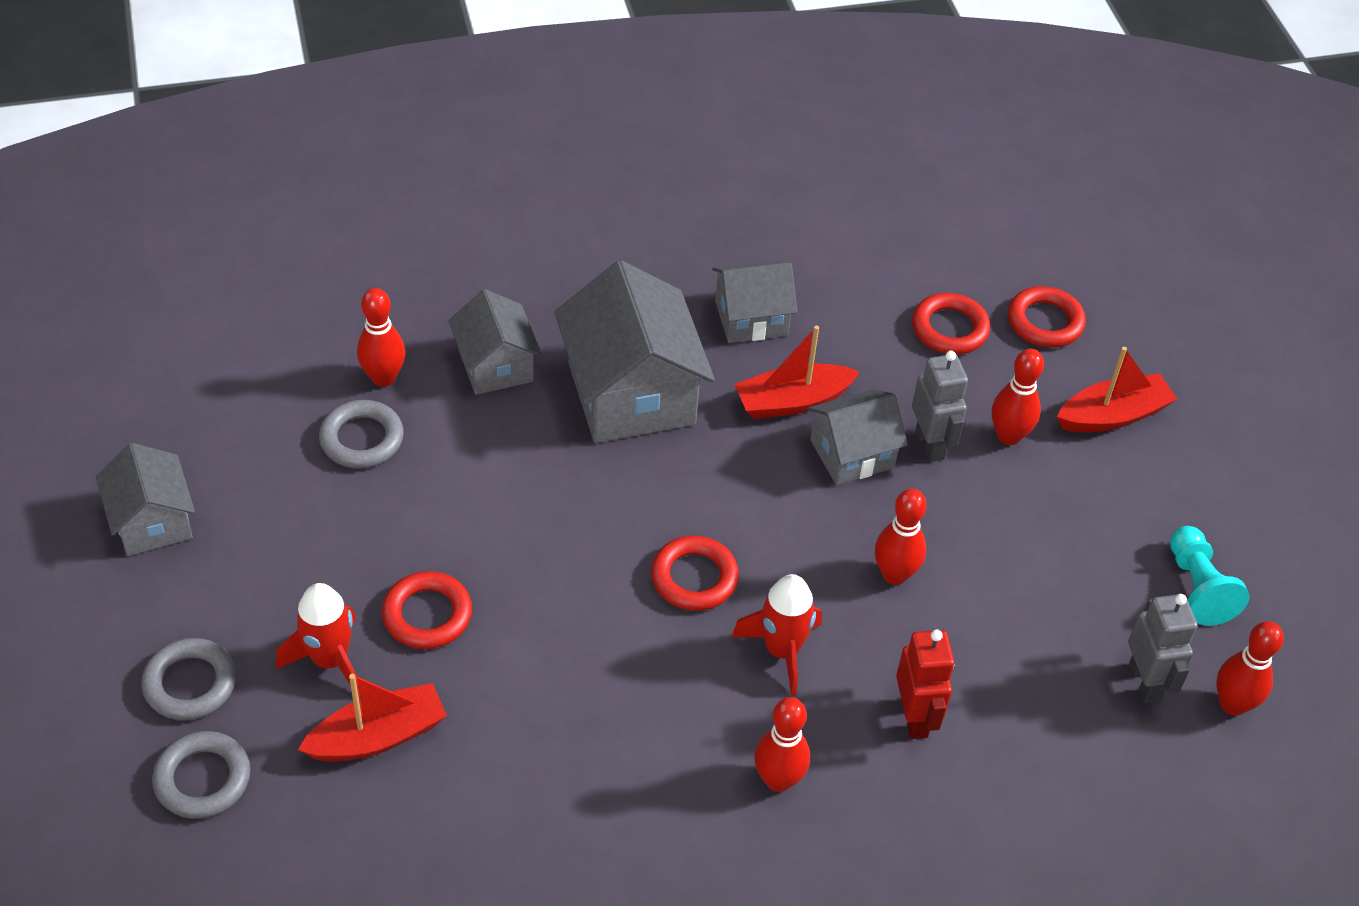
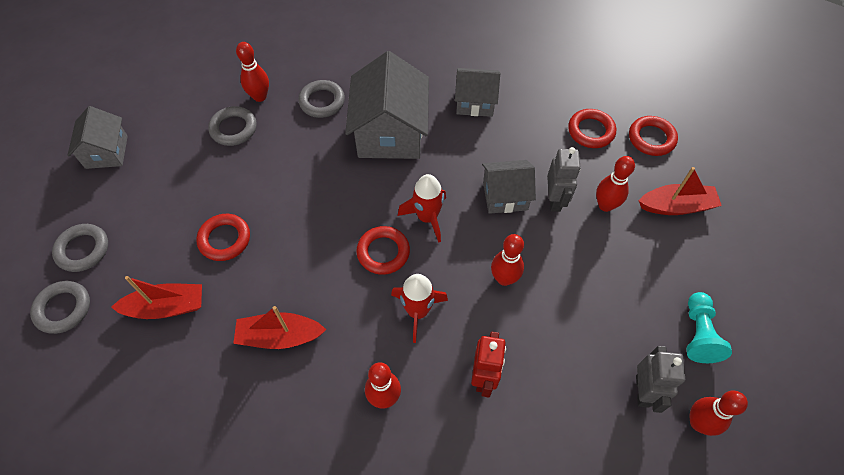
camera: 20 degrees right, 10 degrees up
(330, 660) = (161, 254): red rocket -> red rocket (427, 217)
(496, 365) = (322, 101): grey house -> grey ring
(792, 401) = (481, 156): red boat -> red boat (280, 336)

